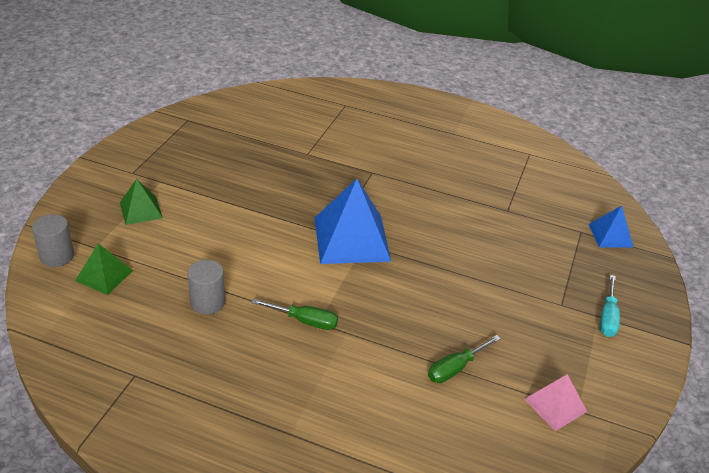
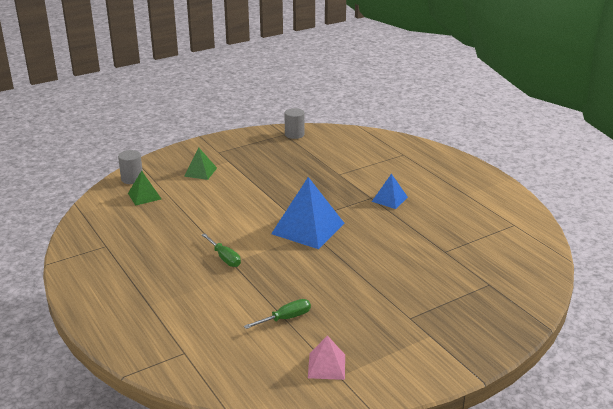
camera: 40 degrees right, 10 degrees down
(207, 302) = (182, 228): grey cylinder -> grey cylinder (294, 134)
(455, 368) = (285, 318): green screwdriver -> green screwdriver turned 150 degrees clockwise
(607, 317) = (436, 339): turquoise screwdriver -> none
(610, 235) = (512, 295): blue pyramid -> blue pyramid (389, 199)

